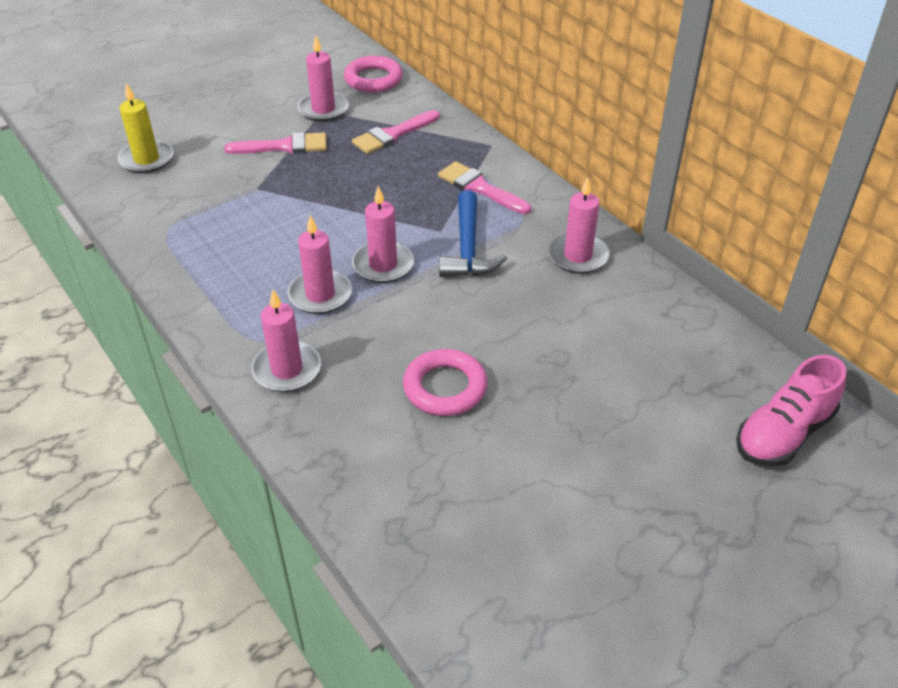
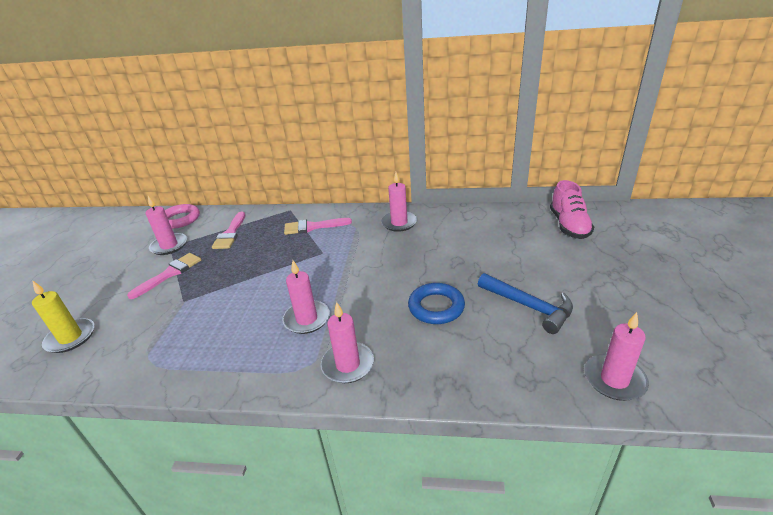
camera: 45 degrees left, 10 degrees down
(383, 265) = (318, 284): pink candle -> pink candle (614, 379)
(445, 387) = (436, 307): pink ring -> blue ring
(468, 248) = (348, 250): blue hammer -> blue hammer (529, 306)

